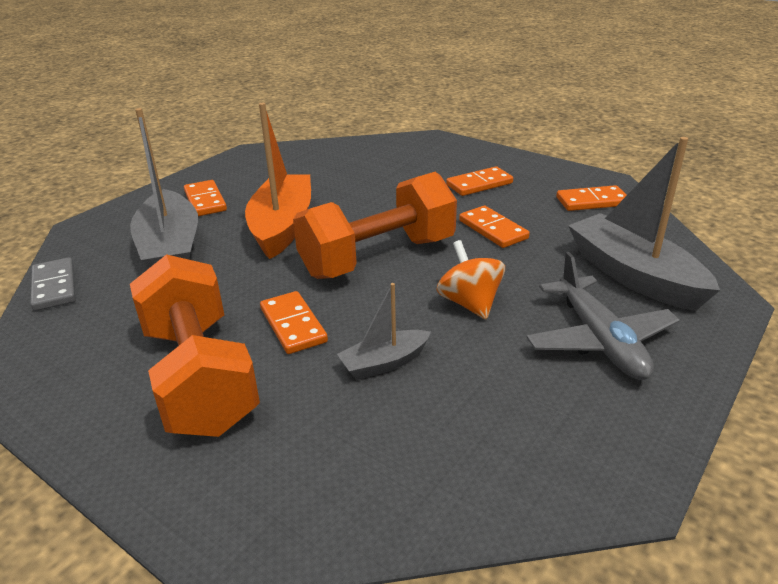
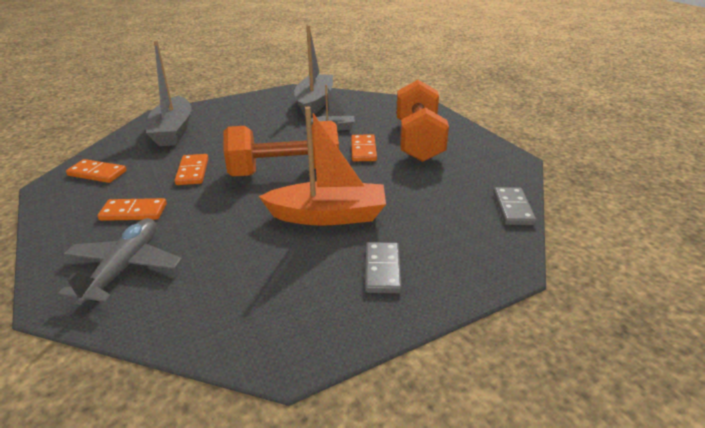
camera: 155 degrees left, 0 degrees up
(170, 248) = (425, 219): grey boat -> grey boat (314, 102)
(205, 201) = (382, 269): orange domino -> grey domino
(282, 226) = (328, 215): orange boat -> orange boat turned 120 degrees counterclockwise
(469, 303) = (267, 139): orange spinning top -> none
(600, 340) = (236, 115): grey plane -> grey plane (124, 267)

